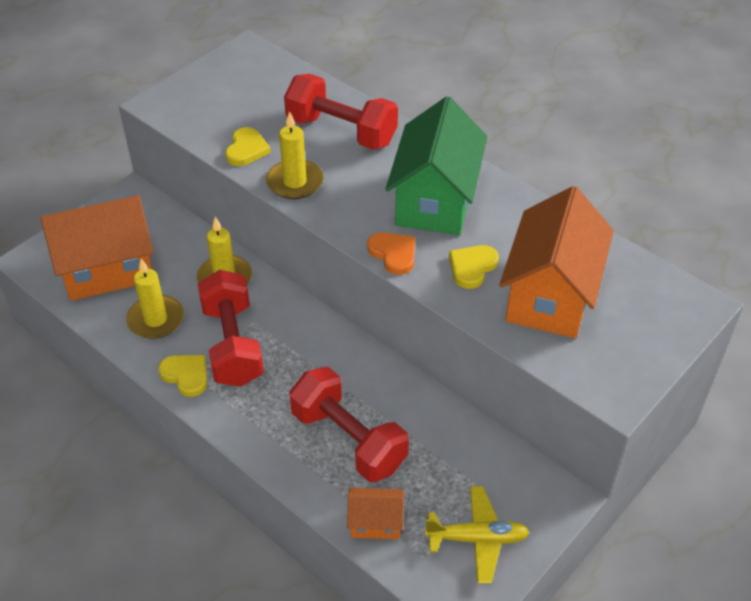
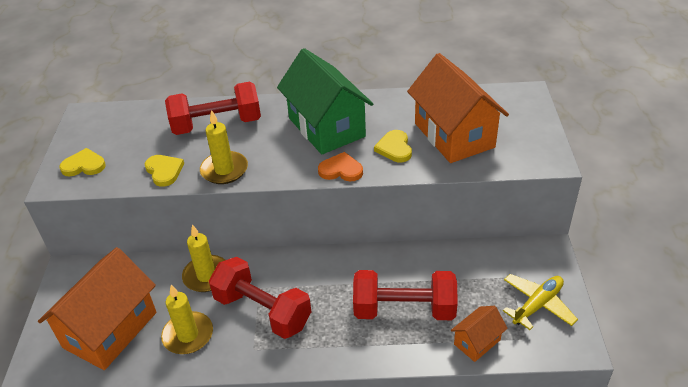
camera: 40 degrees left, 5 degrees down
(186, 375) = (254, 353): yellow heart -> yellow heart (84, 165)

